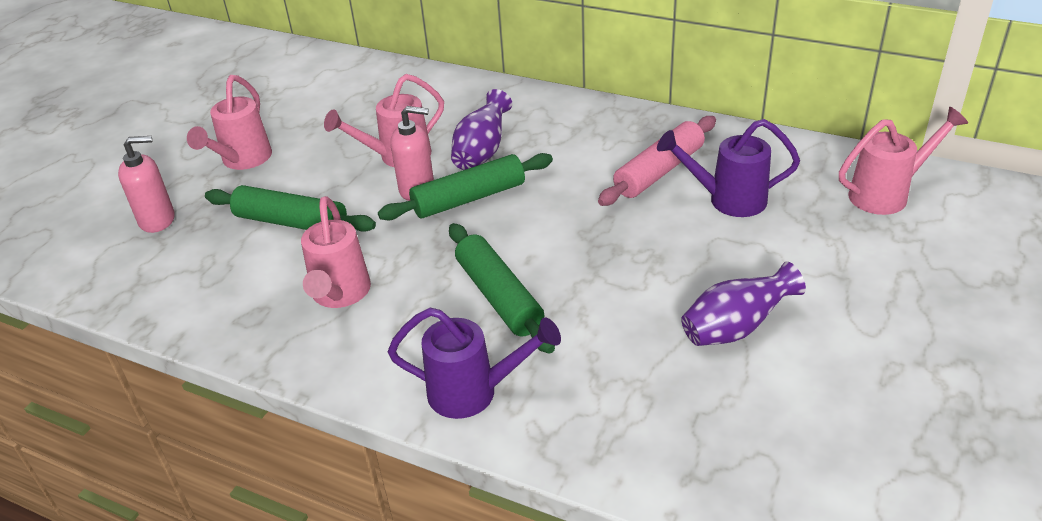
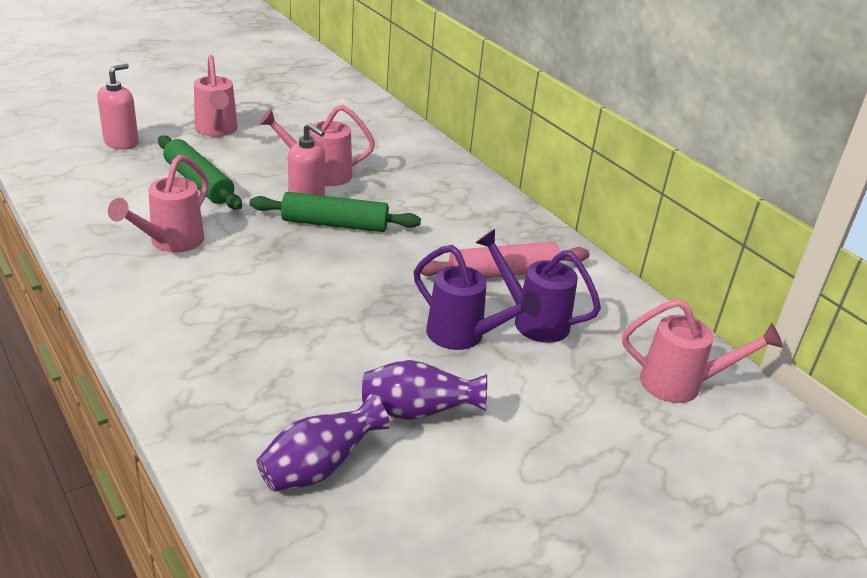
camera: 25 degrees right, 5 degrees down
(157, 220) = (121, 143): pink soap dispenser -> pink soap dispenser turned 75 degrees counterclockwise
(242, 161) = (217, 131): pink watering can -> pink watering can turned 60 degrees counterclockwise
(474, 392) = (176, 349): purple watering can -> purple watering can (464, 336)
(482, 152) = (384, 198): purple vase -> purple vase (319, 468)
(498, 297) = (272, 298): green rolling pin -> none

